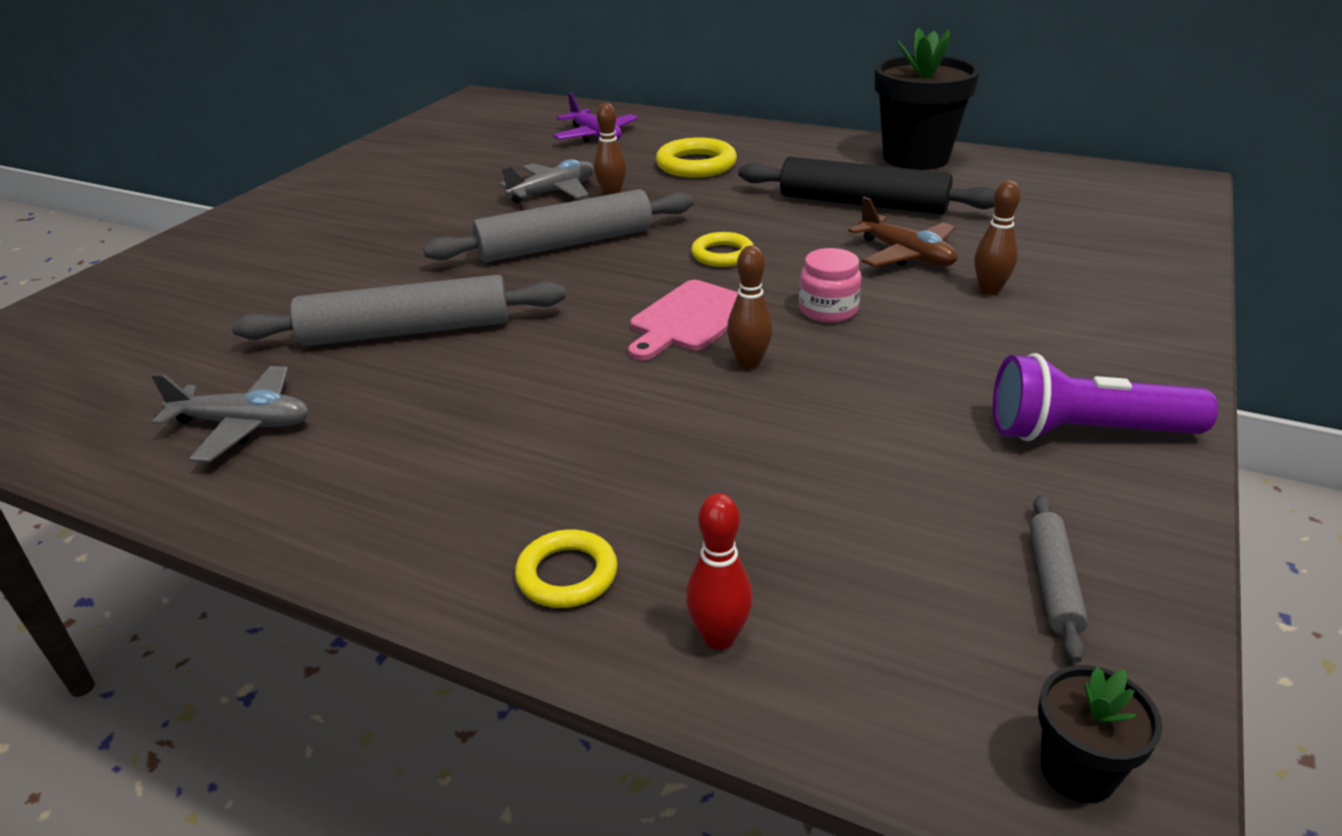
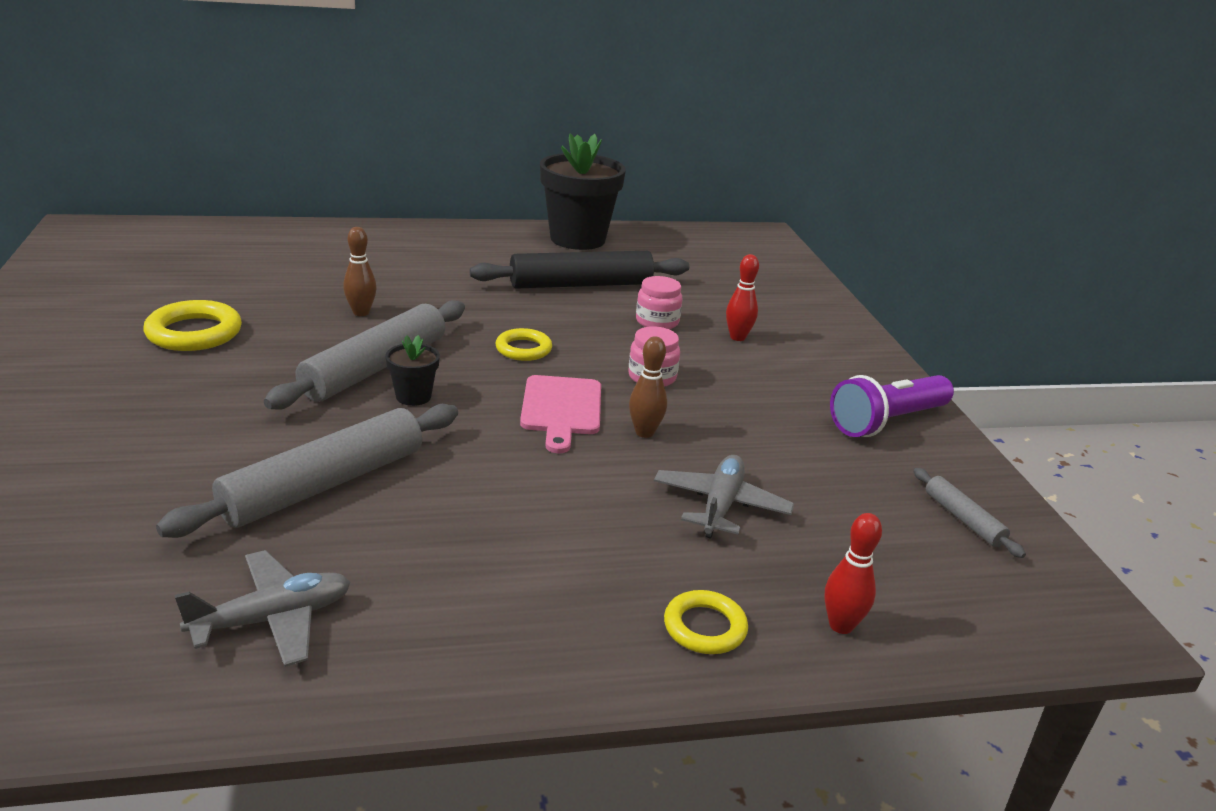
camera: 40 degrees left, 5 degrees down
(553, 192) = (299, 319): grey plane -> grey plane (720, 506)
(595, 136) = (271, 255): purple plane -> none
(696, 165) = (405, 271): yellow ring -> yellow ring (194, 333)
(906, 255) = (657, 322): brown plane -> pink jar
(989, 290) = (737, 337): brown bowling pin -> red bowling pin
(1077, 771) = (1072, 615): black flower pot -> black flower pot (413, 396)

